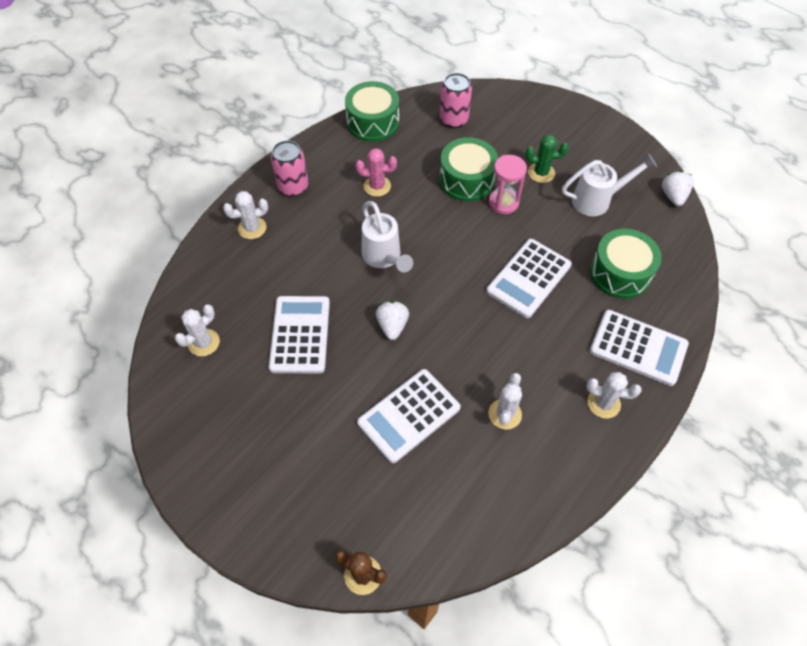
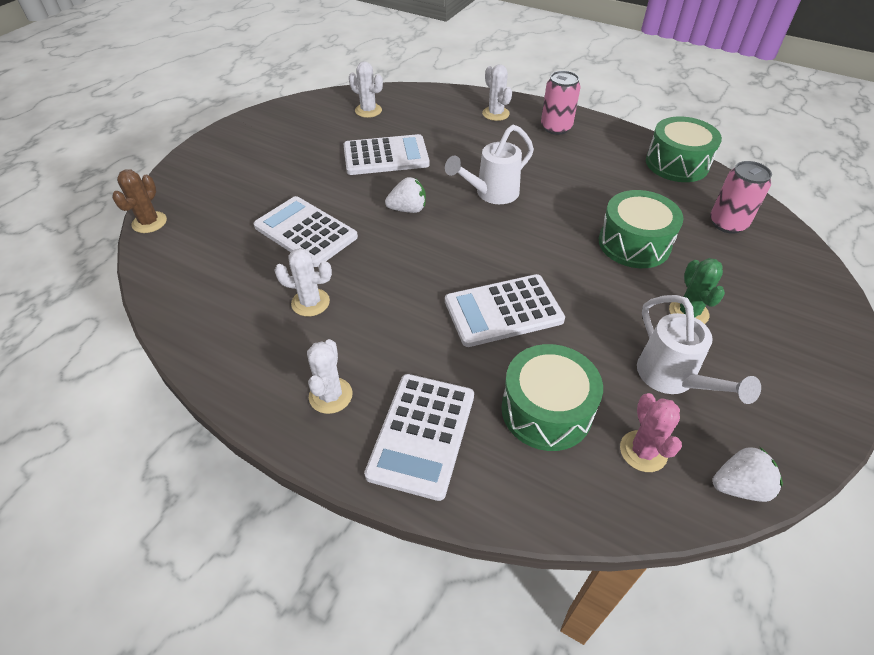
camera: 80 degrees right, 10 degrees down
(377, 186) = (585, 178): pink cactus -> pink cactus (643, 451)
(503, 202) = (615, 279): pink hourglass -> none
(528, 278) = (503, 311): white calculator -> white calculator turned 45 degrees counterclockwise

